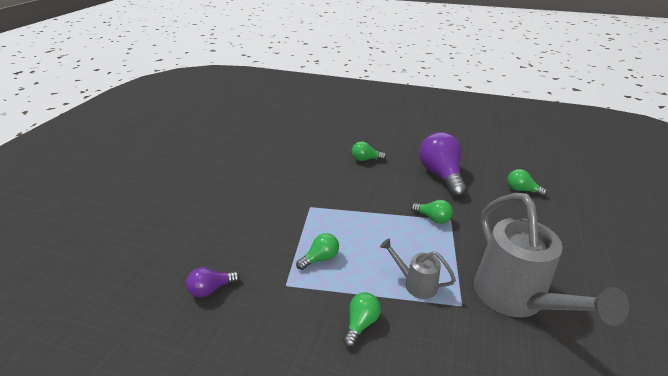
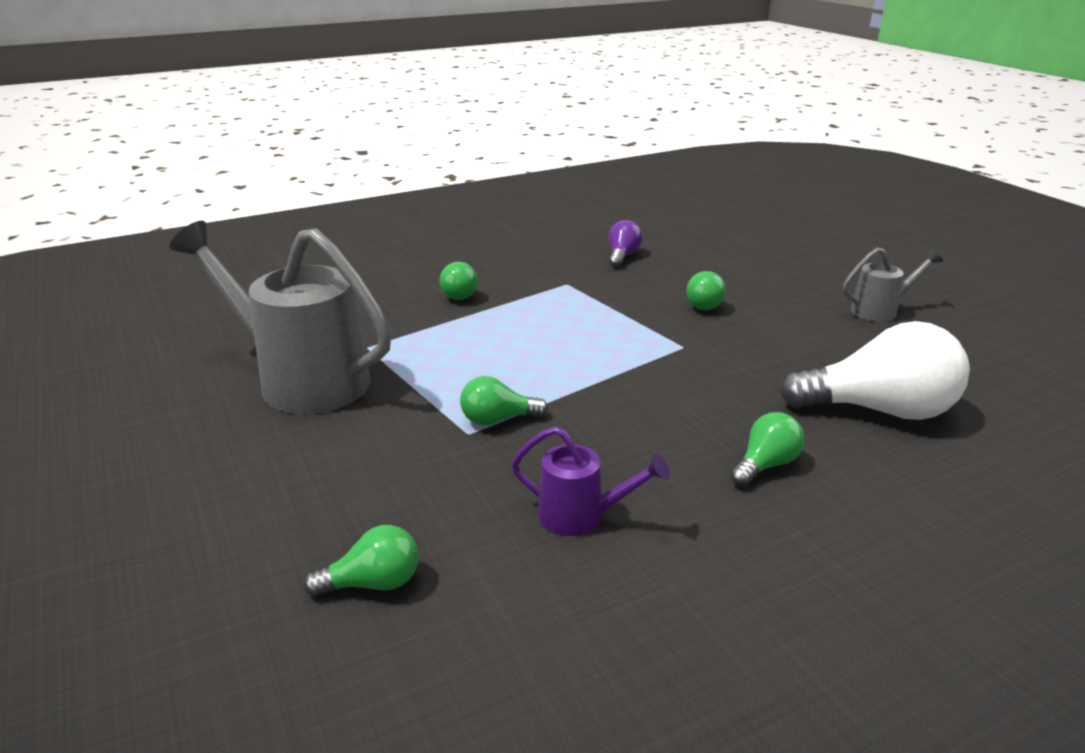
camera: 135 degrees right, 5 degrees down
(302, 153) = (879, 410): none -> white light bulb
(320, 258) = (571, 312): green light bulb -> green light bulb (704, 304)
(416, 284) = (436, 340): grey watering can -> grey watering can (879, 310)
(441, 175) = (580, 516): purple light bulb -> purple watering can

